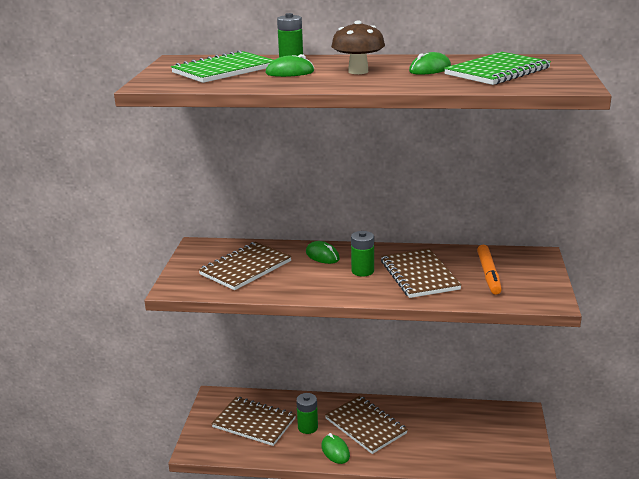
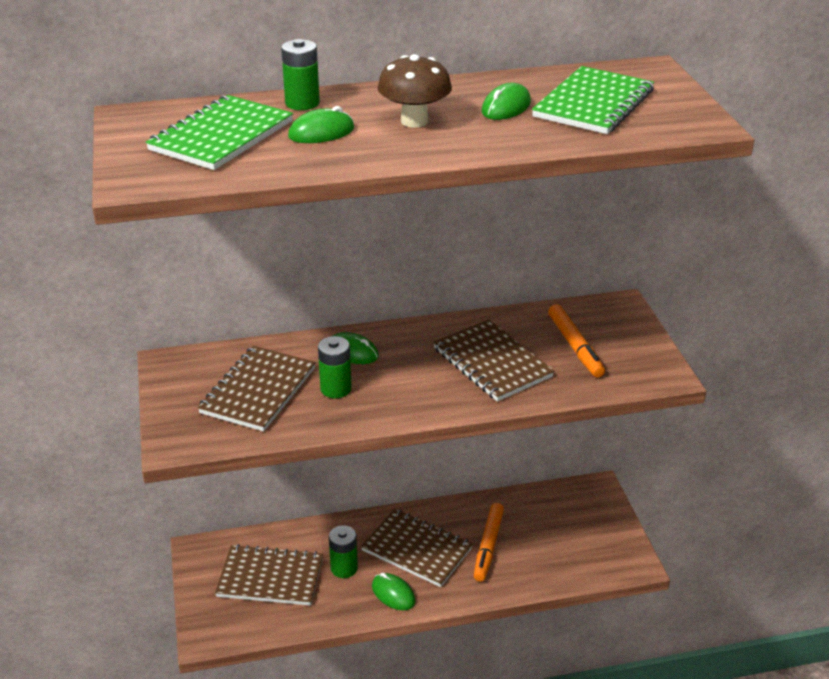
camera: 20 degrees left, 10 degrees up
(362, 271) = (417, 369): green battery -> green battery (336, 389)
(420, 434) = (488, 546): none -> orange marker

